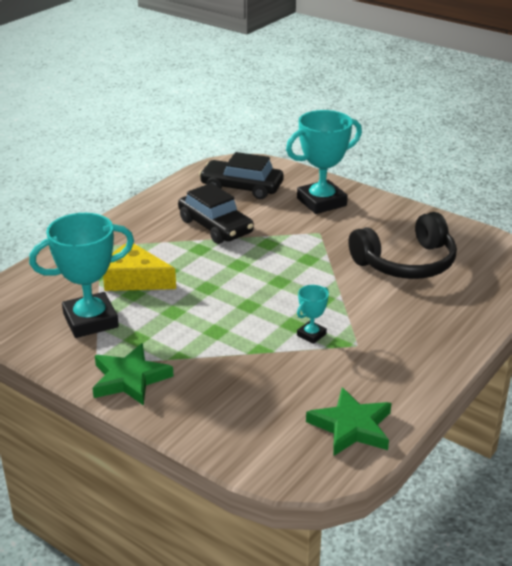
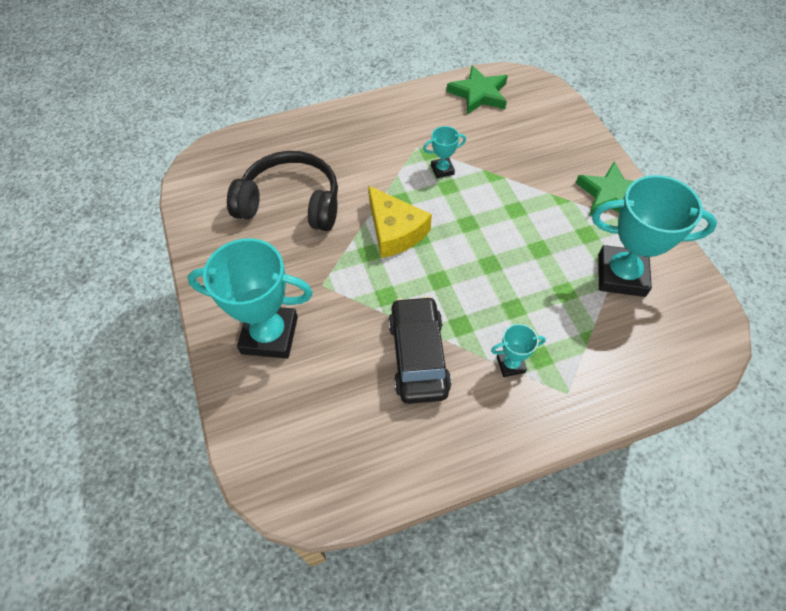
camera: 145 degrees left, 25 degrees up
(135, 279) = (553, 312): yellow cheese -> yellow cheese (394, 231)
(149, 244) = (510, 364): none -> turquoise trophy
(241, 187) = (329, 422): black car -> none

